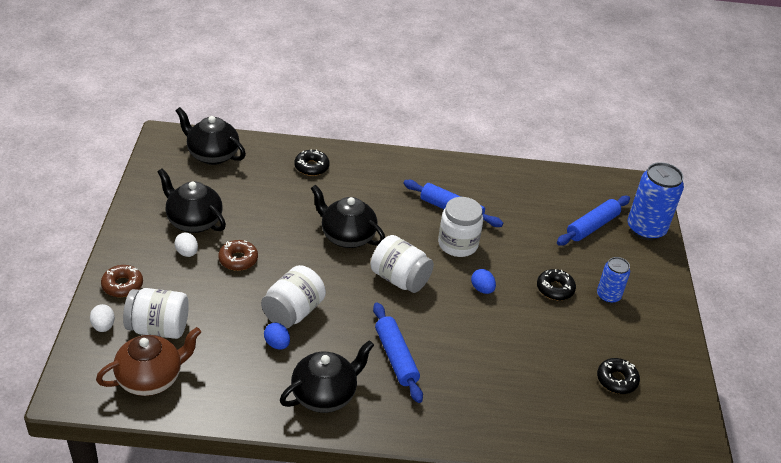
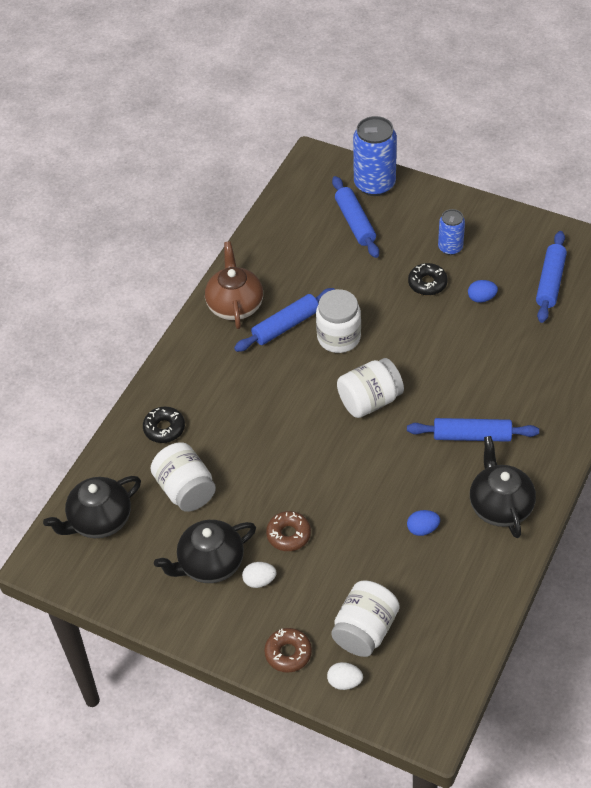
camera: 60 degrees left, 10 degrees up
(151, 378) = (433, 650): brown teapot -> brown teapot (235, 305)
(293, 312) = (383, 504): white jar -> white jar (185, 490)
(347, 236) = (291, 427): black teapot -> none
(482, 289) = (407, 339): blue egg -> blue egg (481, 298)
(616, 380) = (550, 282): black donut -> blue rolling pin

